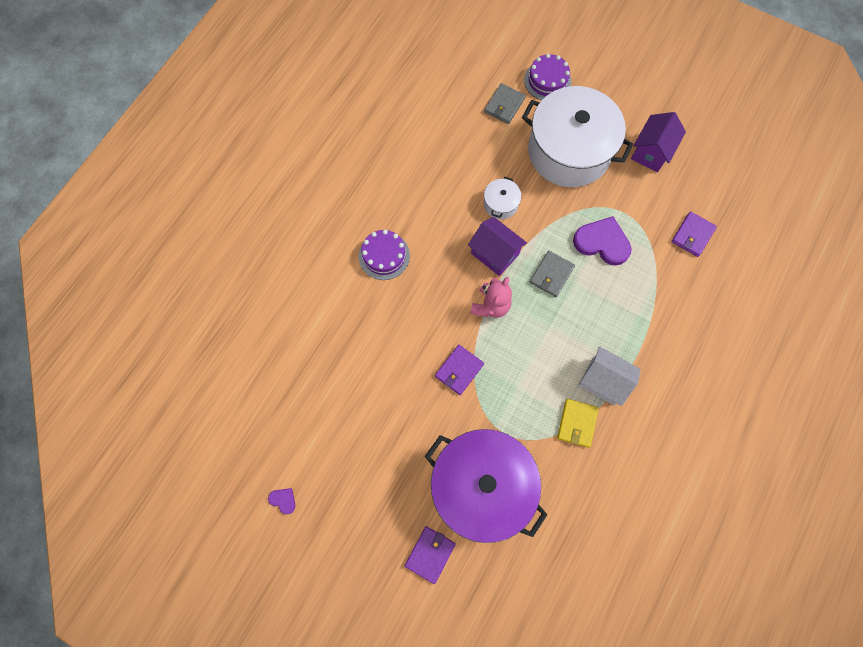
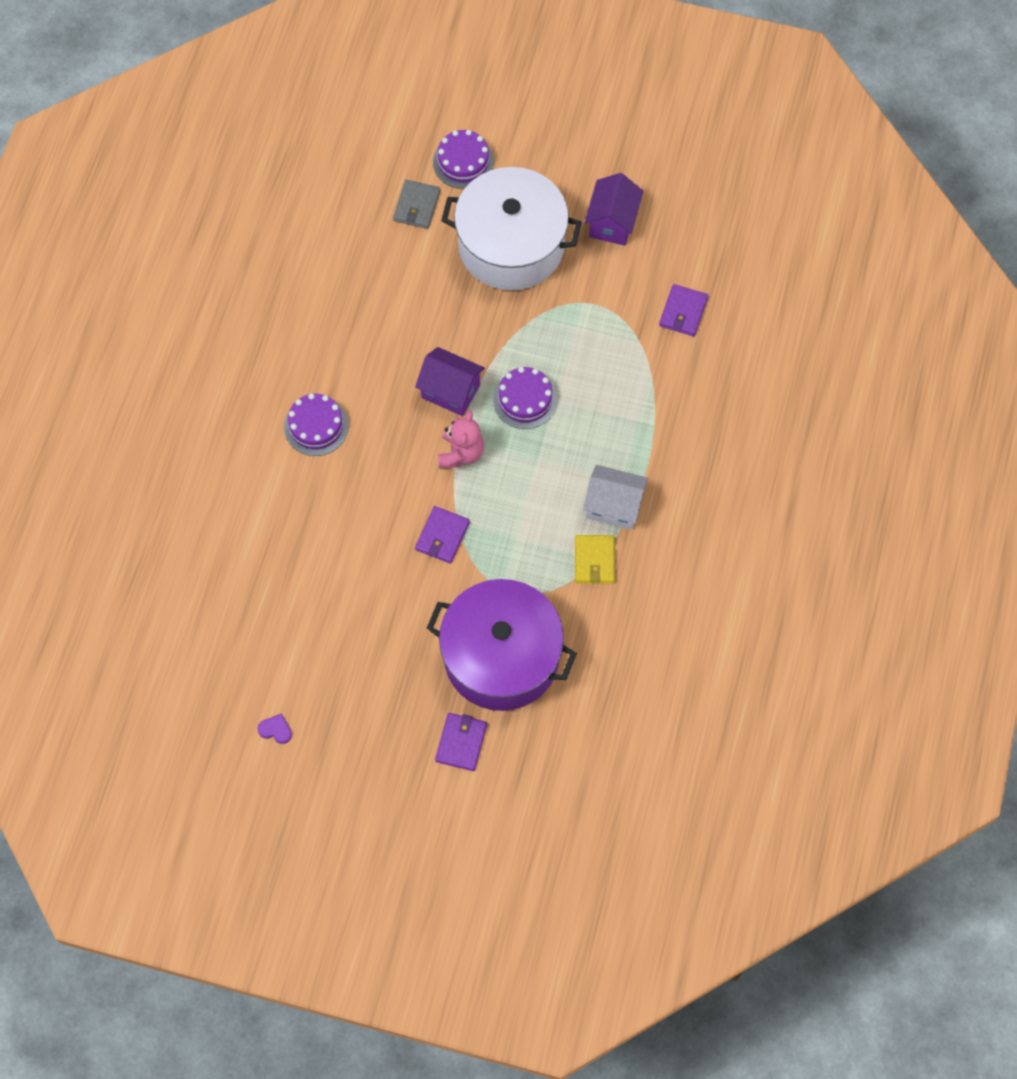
camera: 15 degrees left, 5 degrees down
(500, 204) = (442, 330): white pot -> none
(551, 275) = (525, 399): grey wallet -> purple cake
(602, 242) = (577, 346): purple heart -> none

